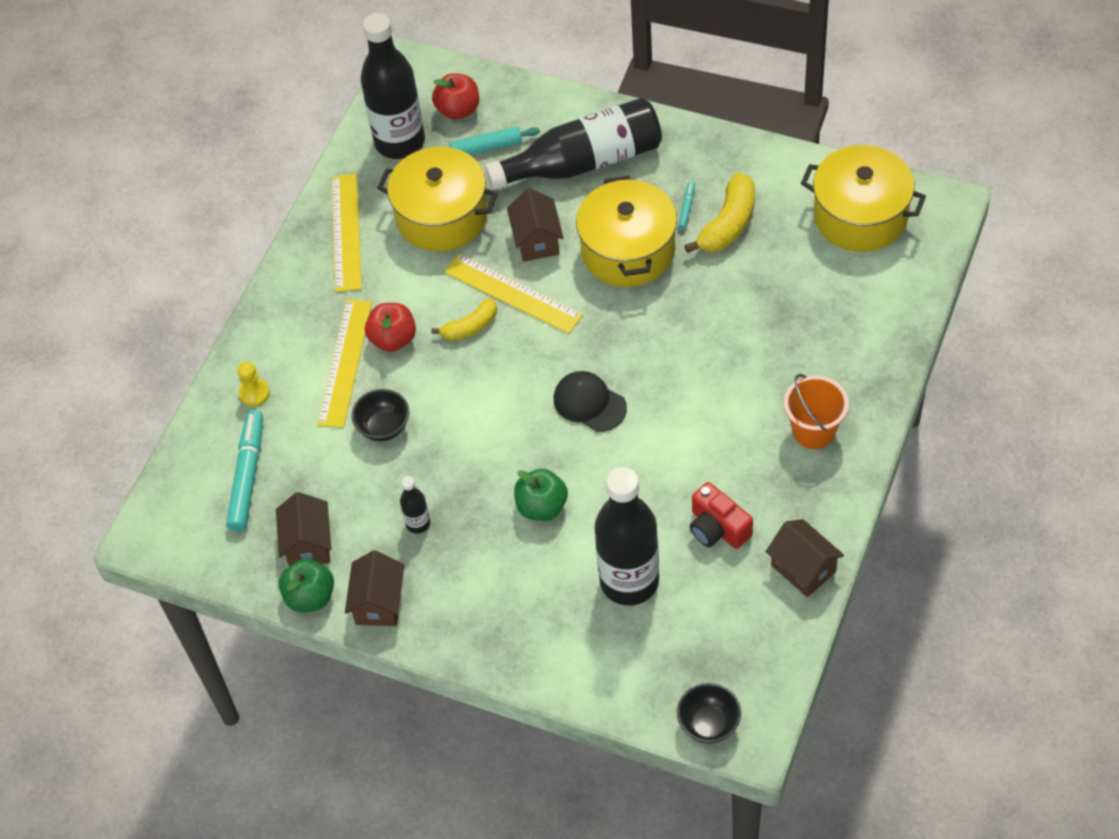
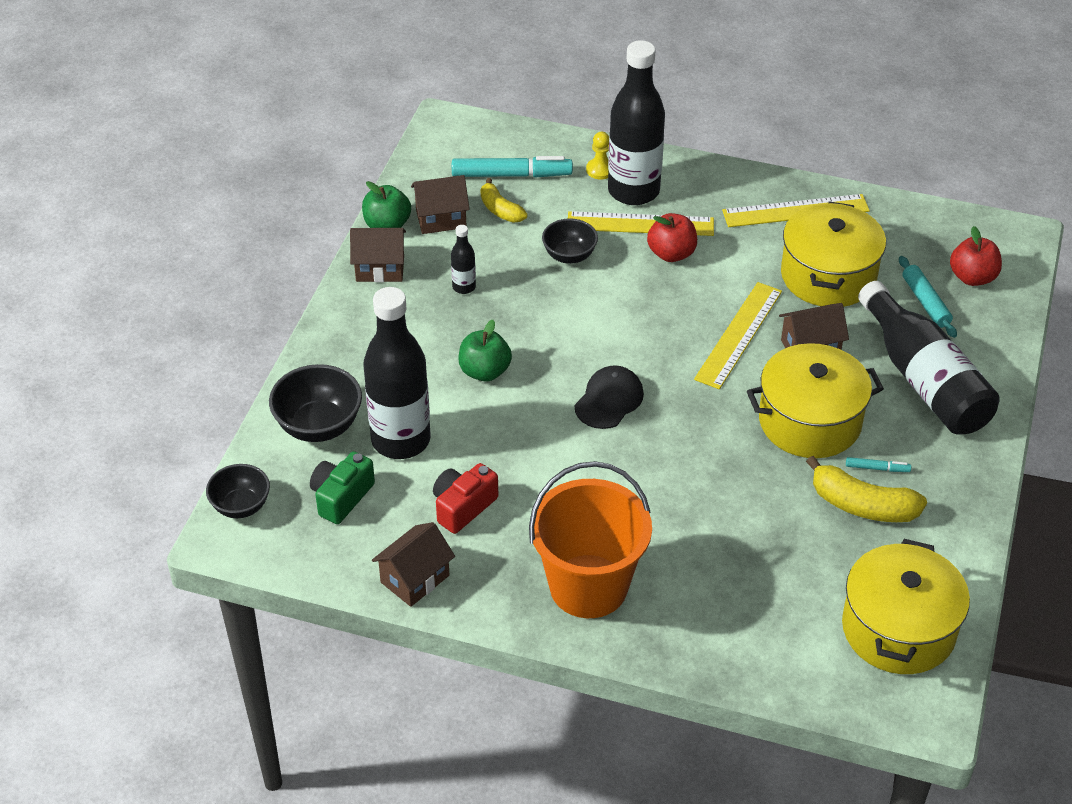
camera: 80 degrees right, 10 degrees down
(400, 142) = (918, 238): black bottle -> black bottle (633, 191)
(470, 327) = (693, 306): yellow banana -> yellow banana (500, 210)
(605, 656) = (319, 426): none -> black bowl
(701, 633) = (341, 497): none -> green camera
(813, 431) = (588, 586): orange bucket -> orange bucket, size x1.66

